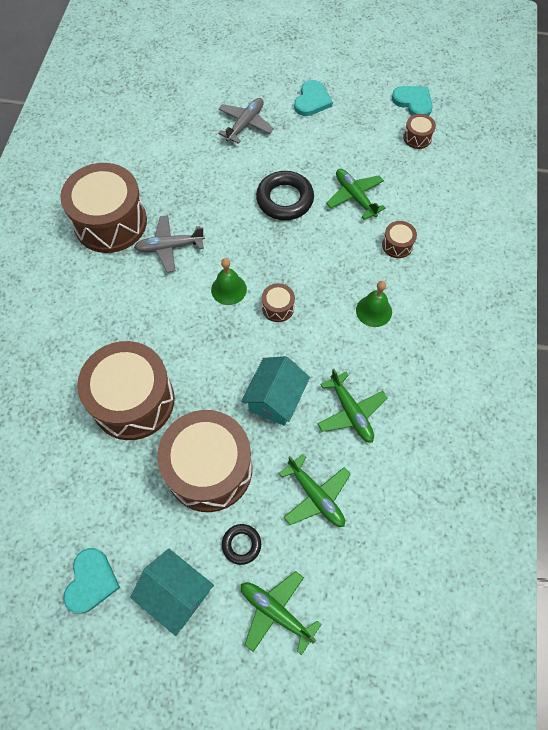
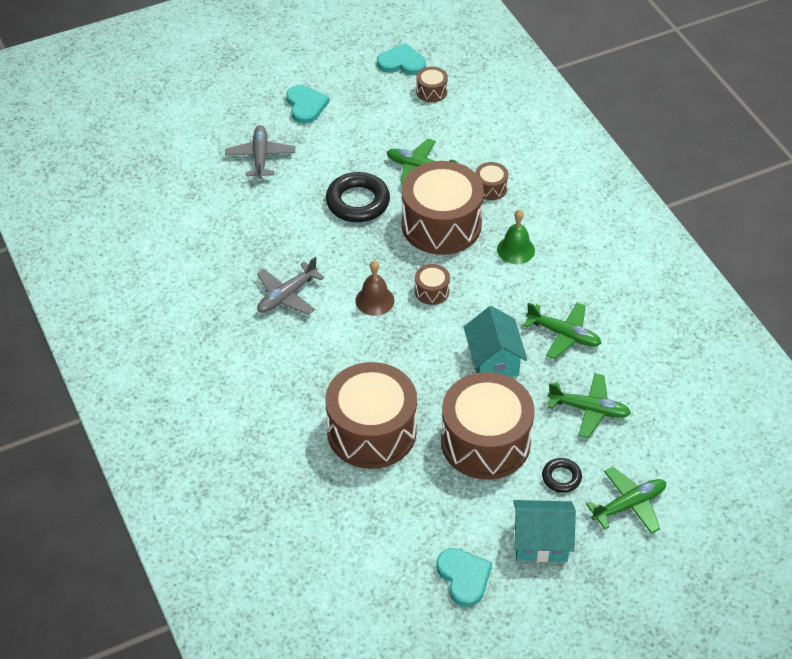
camera: 35 degrees left, 15 degrees down
(110, 222) = (209, 305): brown drum -> brown drum (441, 224)
(229, 289) = (374, 300): green bell -> brown bell
(276, 612) = (629, 505): green plane -> green plane turned 150 degrees clockwise

